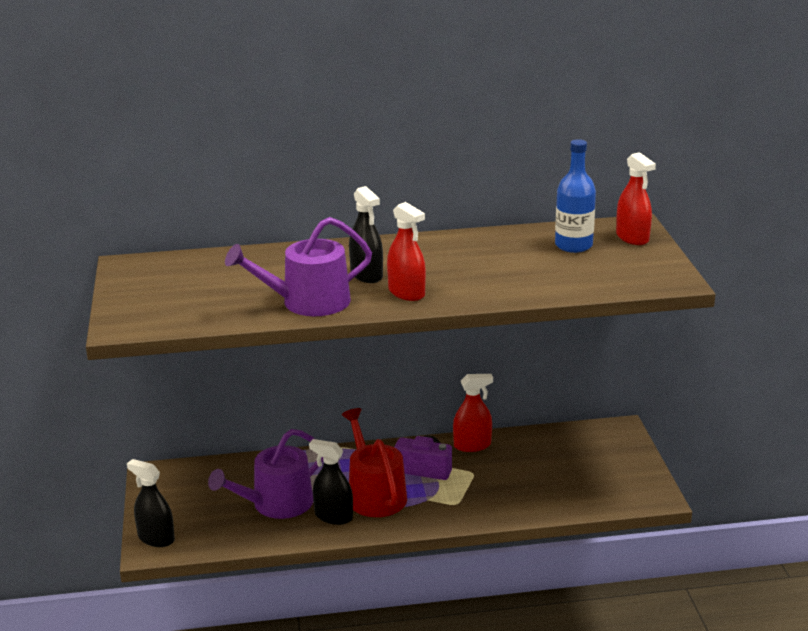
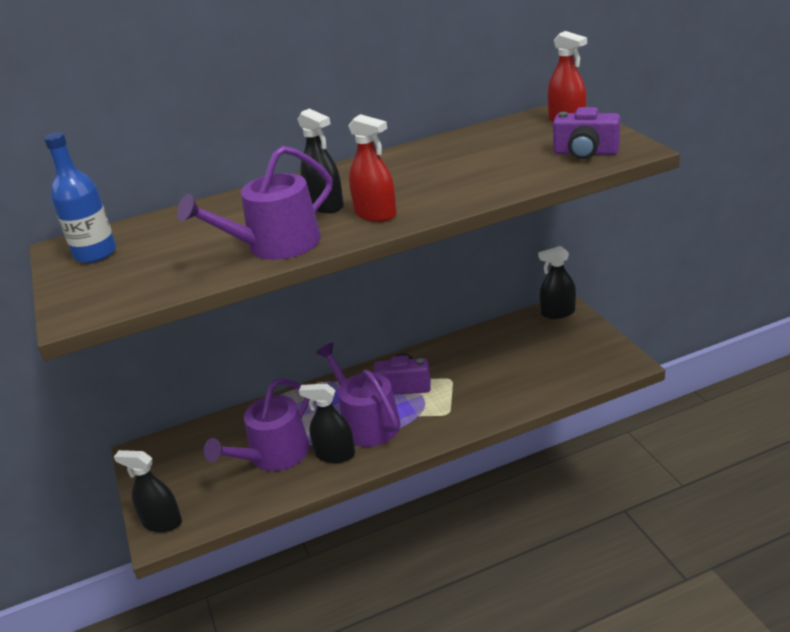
camera: 10 degrees left, 5 degrees up
(374, 494) = (366, 422): red watering can -> purple watering can
(472, 445) = (439, 353): red spray bottle -> none
(573, 245) = (516, 138): blue bottle -> blue bottle (95, 253)
(611, 432) = (558, 312): none -> black spray bottle
(628, 274) = (585, 153): none -> purple camera

